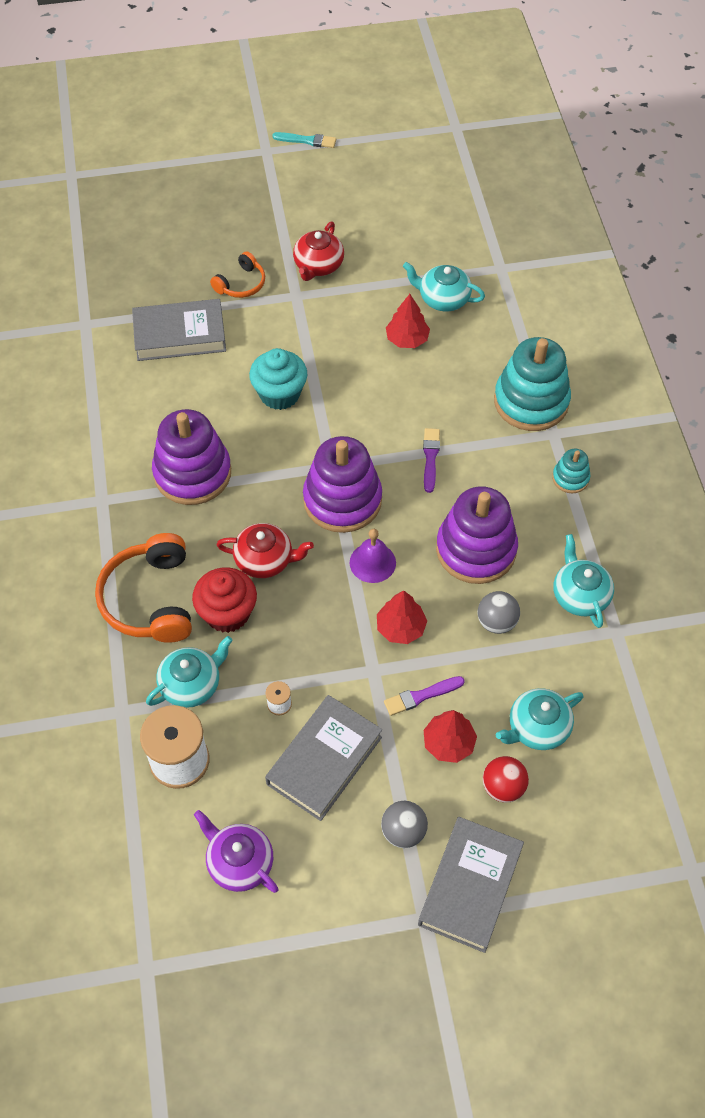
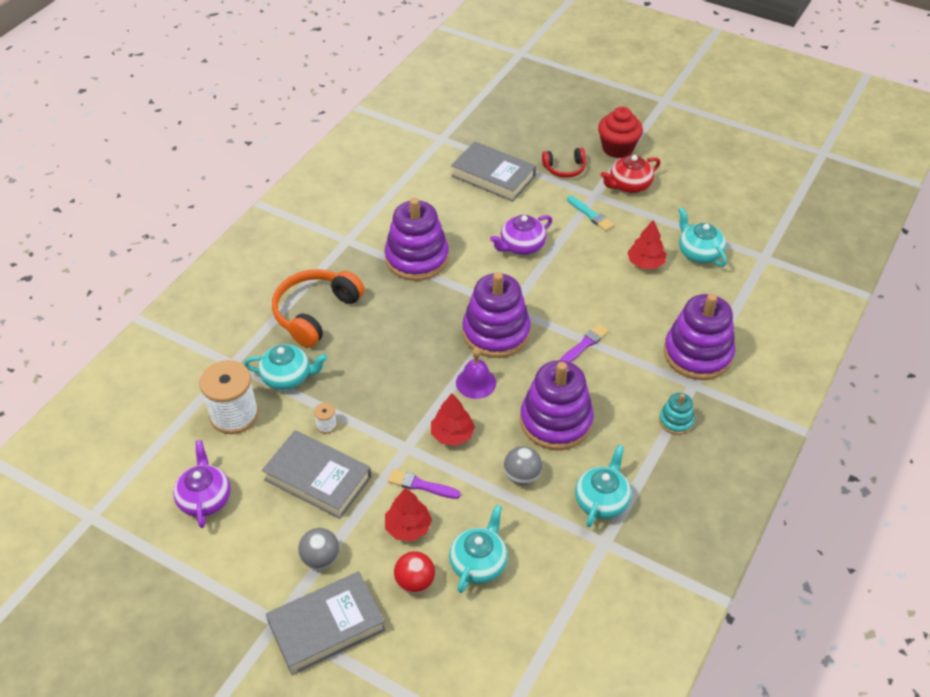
camera: 40 degrees right, 10 degrees down
(227, 613) = (352, 351): red cupcake -> red cupcake (617, 148)
(241, 284) = (564, 168): orange headphones -> red headphones
(265, 560) = (408, 336): red teapot -> none
(279, 394) = (521, 246): turquoise cupcake -> purple teapot
(307, 140) = (700, 108): turquoise brush -> turquoise brush (591, 215)
(324, 760) = (318, 478): grey book -> grey book turned 45 degrees clockwise
(531, 401) = (697, 354): turquoise stacking toy -> purple stacking toy
(537, 728) = (479, 563): turquoise teapot -> turquoise teapot turned 105 degrees clockwise

